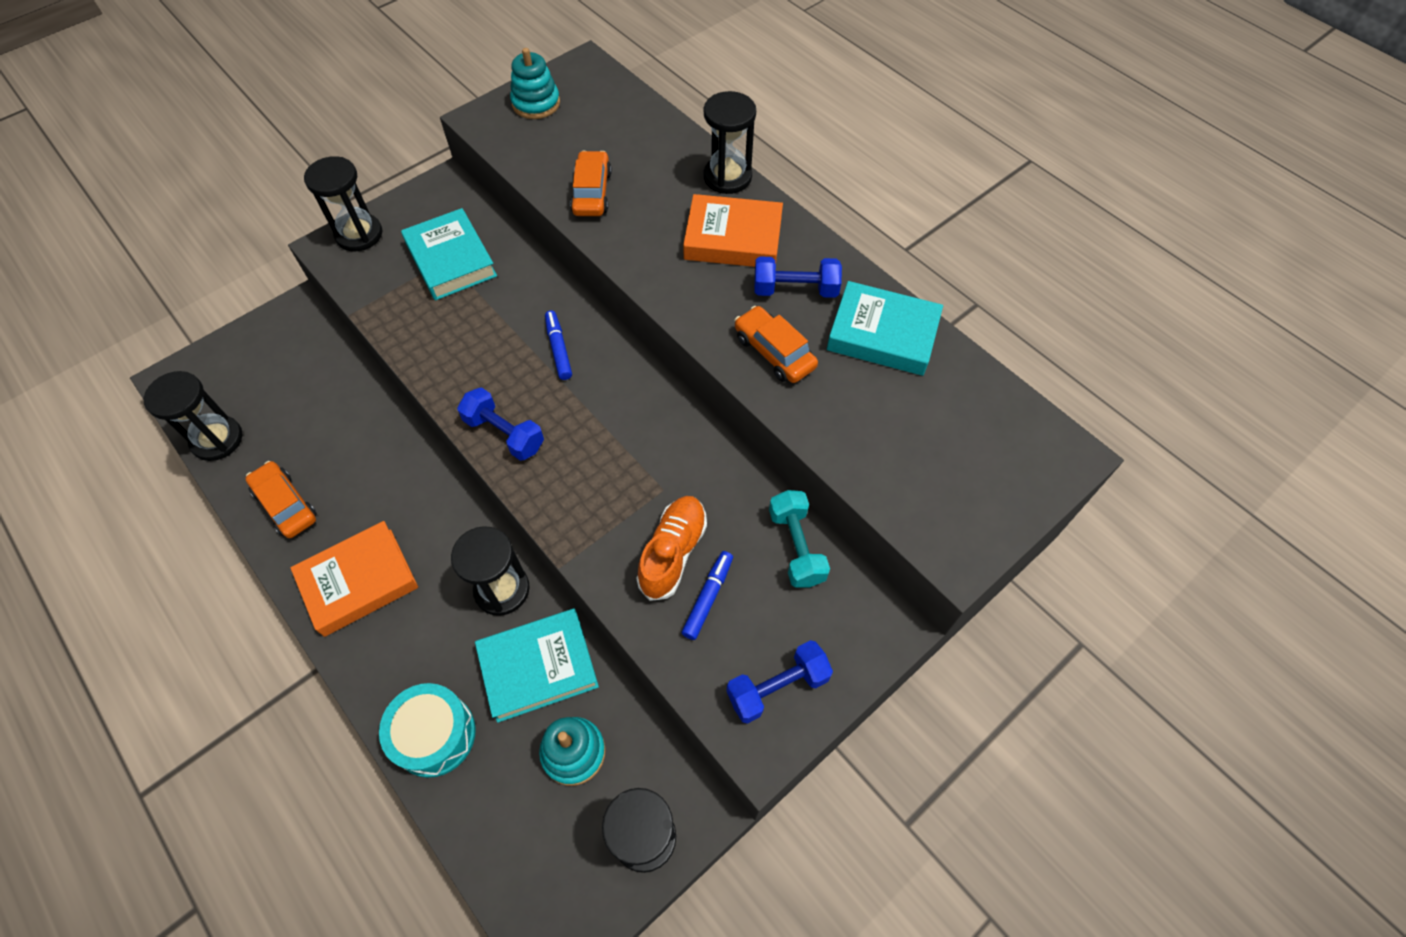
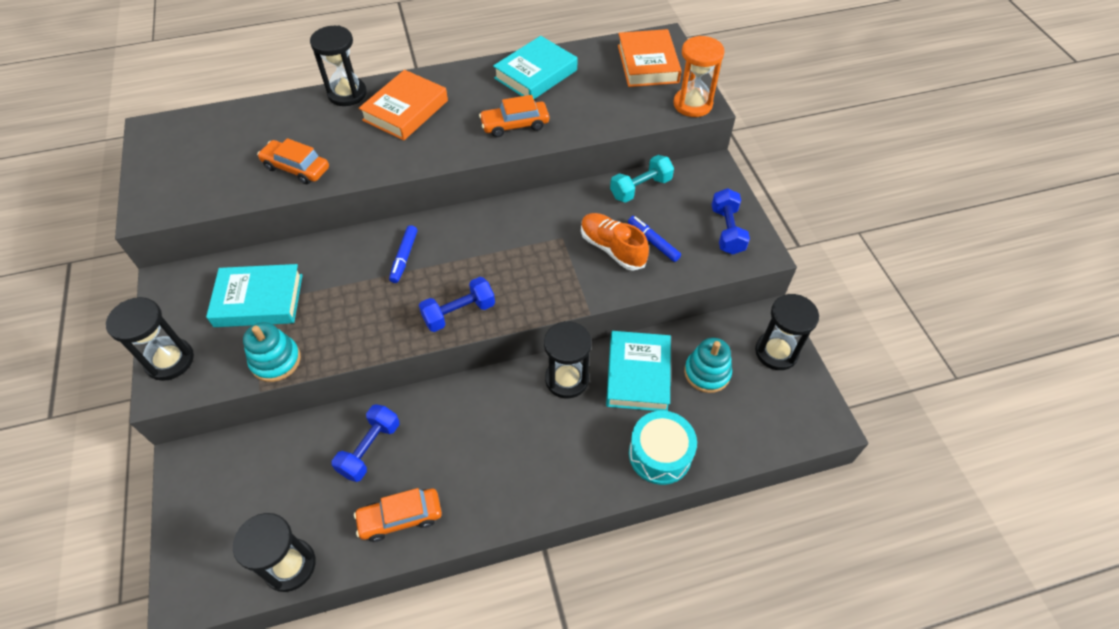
camera: 65 degrees left, 5 degrees down
(358, 581) = (507, 476): orange book -> orange book (647, 64)
(536, 103) = (166, 171): turquoise stacking toy -> turquoise stacking toy (276, 361)
(558, 349) = (404, 257): blue marker -> blue marker turned 90 degrees counterclockwise
(795, 290) = (472, 98): blue dumbbell -> blue dumbbell (370, 449)
(796, 547) = (640, 188): turquoise dumbbell -> turquoise dumbbell turned 45 degrees counterclockwise
(949, 543) = (692, 104): none -> orange hourglass

